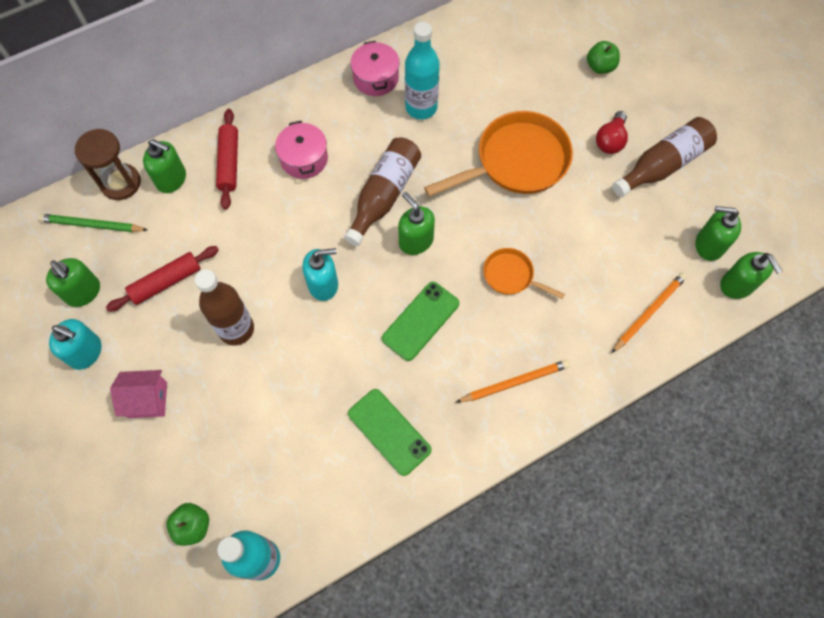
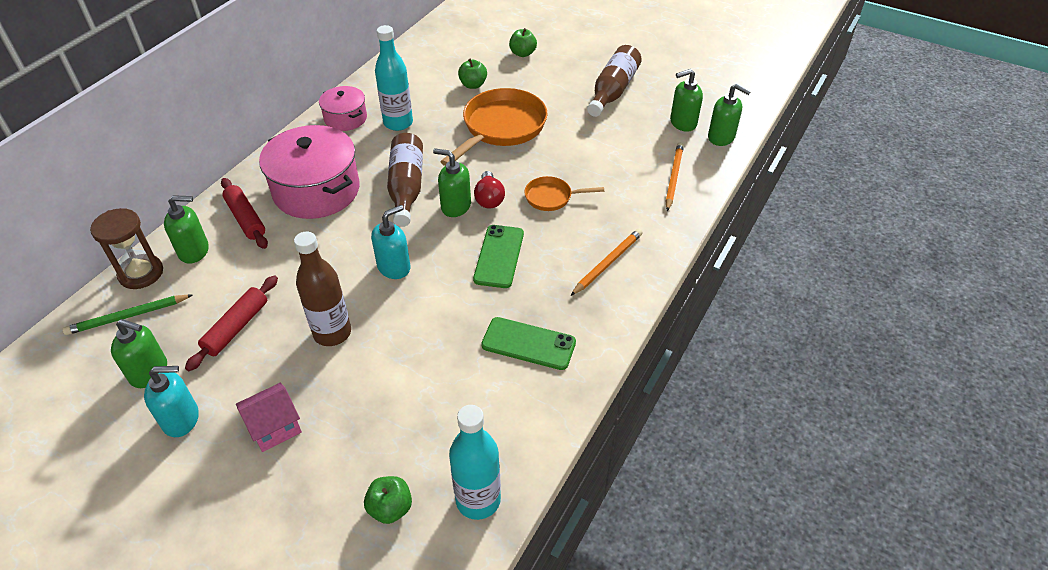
camera: 30 degrees left, 20 degrees down
(304, 159) = (316, 190): pink pot -> pink pot, size x1.83
(522, 89) = (473, 85): none -> green apple
(610, 140) = (563, 91): red light bulb -> red light bulb (489, 199)

